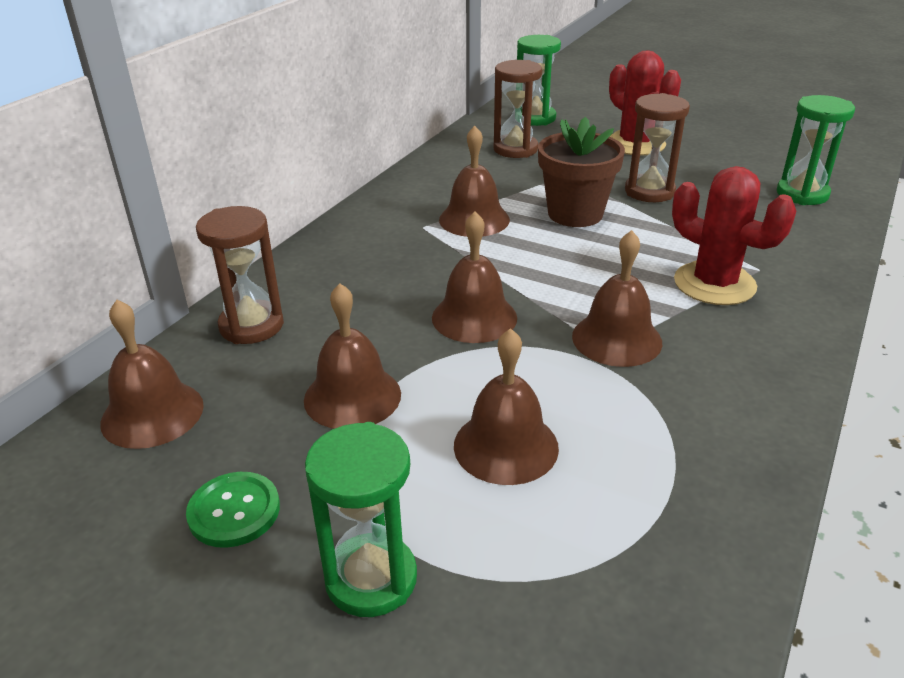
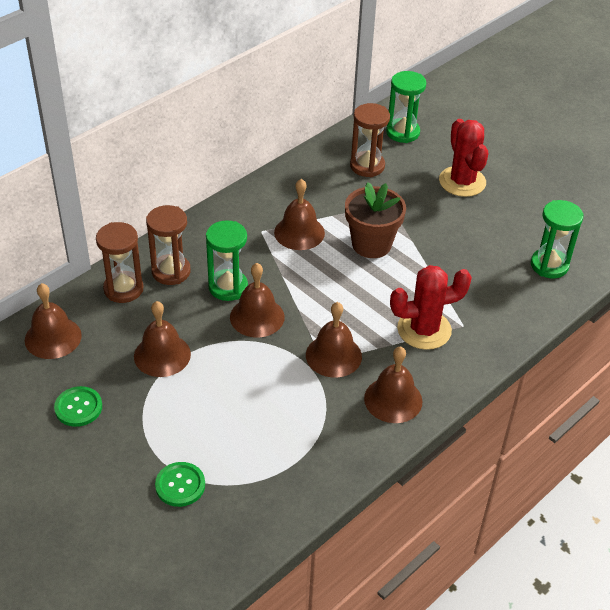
camera: 15 degrees right, 10 degrees up
(371, 578) = (130, 460): green hourglass -> green hourglass (228, 287)
(489, 599) = (180, 485): none -> green button
(506, 446) = (230, 408): brown bell -> brown bell (393, 399)
(649, 192) = (438, 235): brown hourglass -> brown hourglass (171, 271)
(714, 284) = (424, 330): red cactus -> red cactus turned 75 degrees counterclockwise

